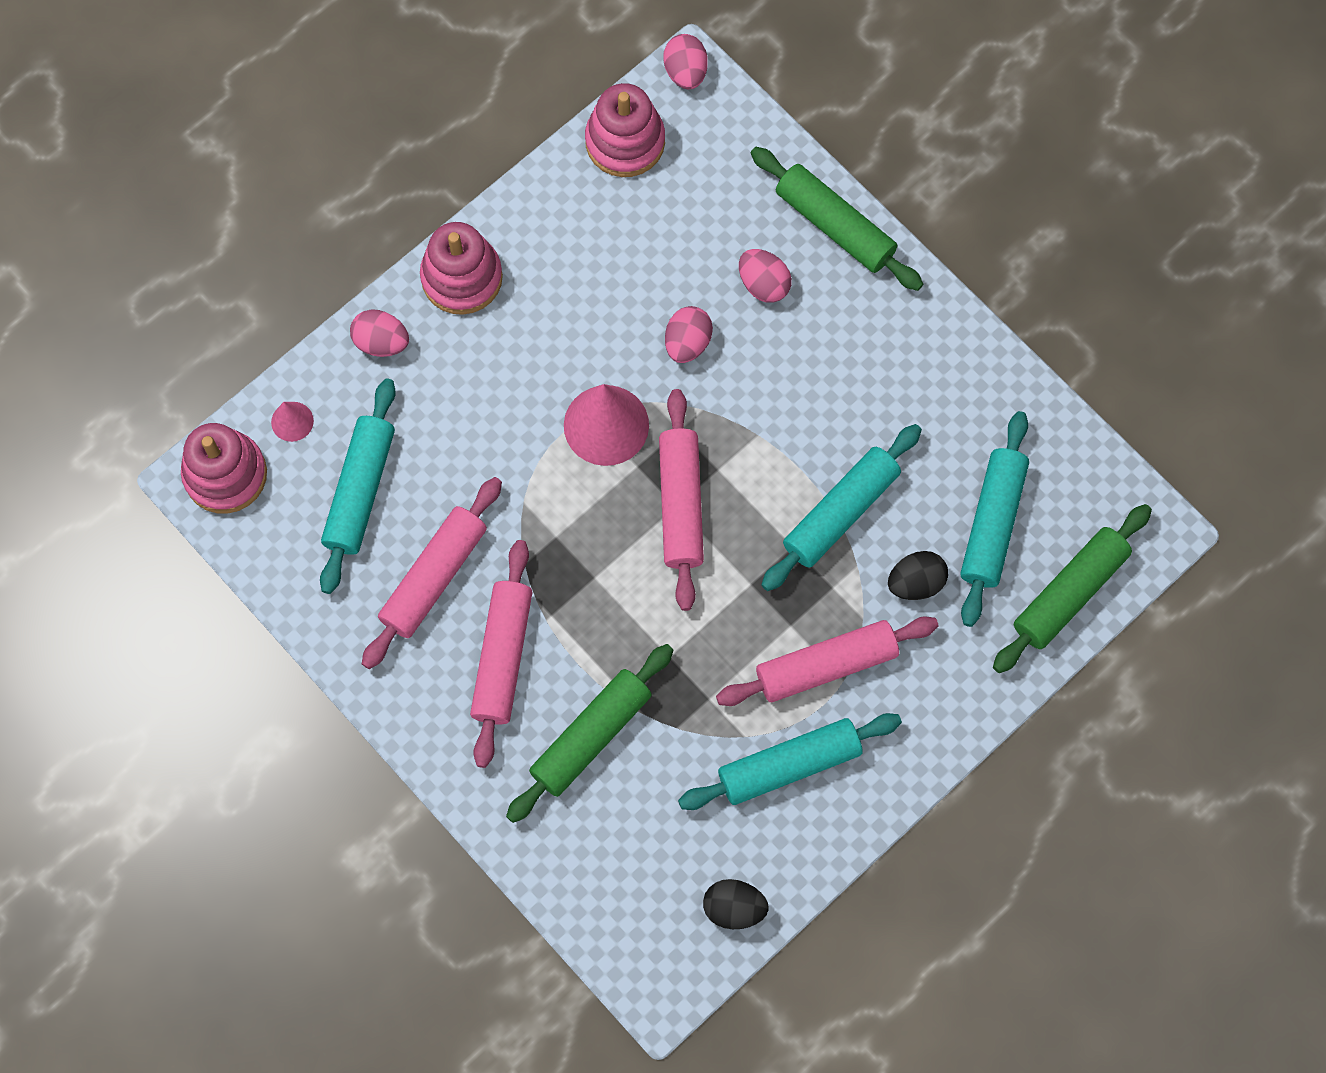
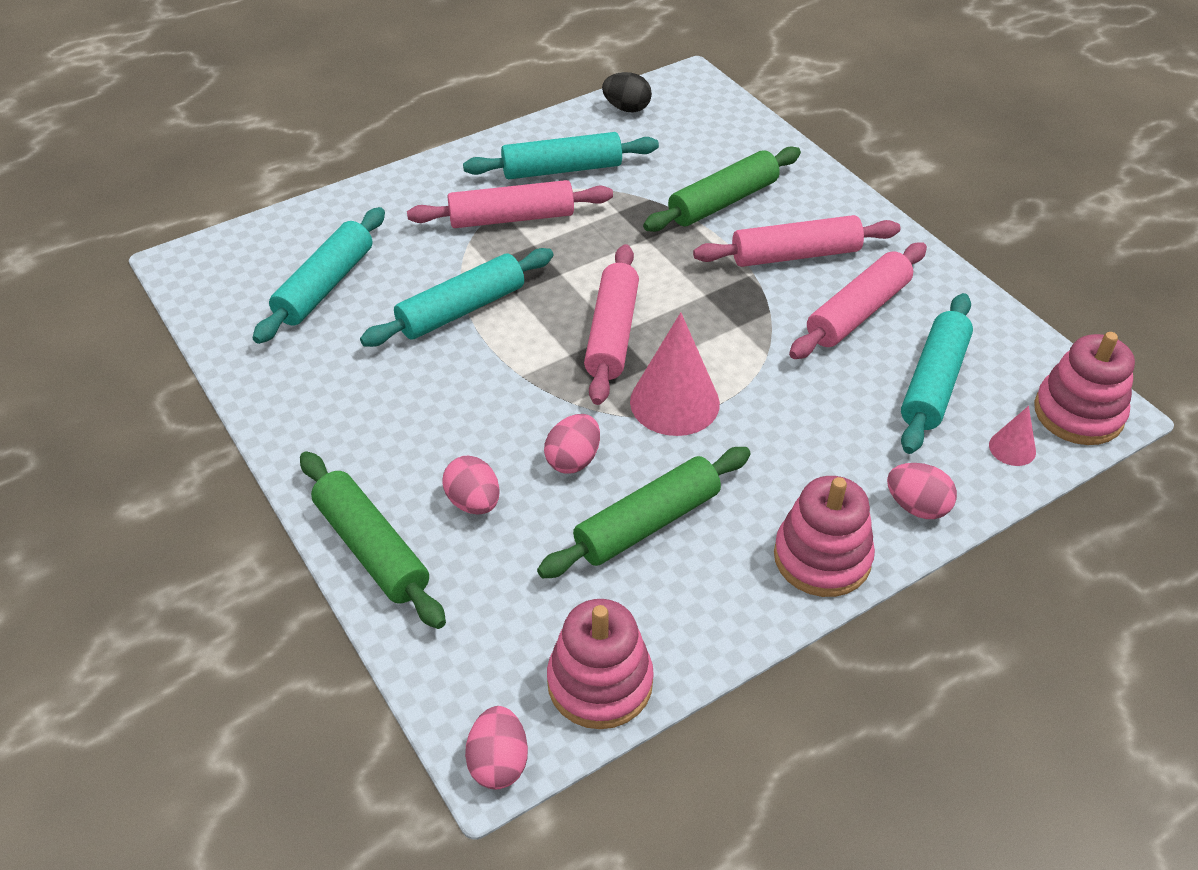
camera: 170 degrees left, 25 degrees down
(503, 657) = (795, 254): pink rolling pin -> pink rolling pin turned 60 degrees clockwise
(915, 582) = (413, 257): black egg -> none
(1069, 593) = (282, 236): green rolling pin -> green rolling pin (647, 523)

